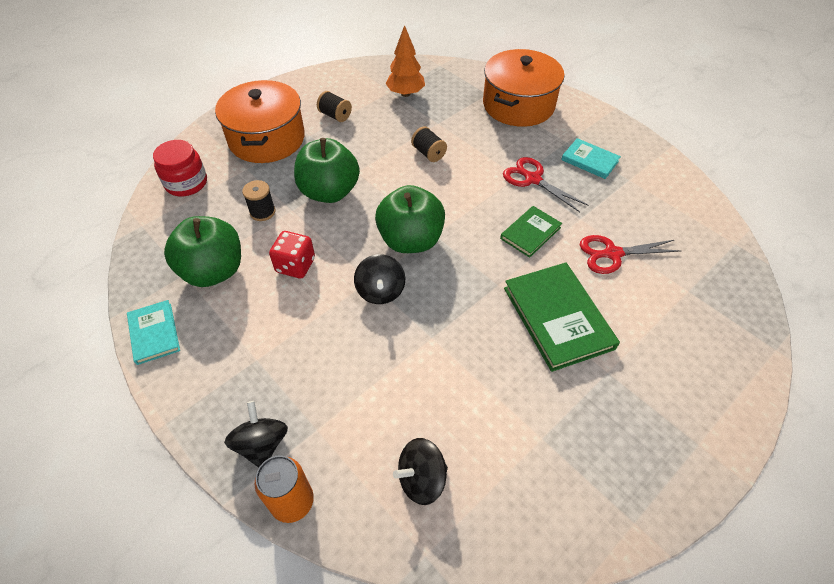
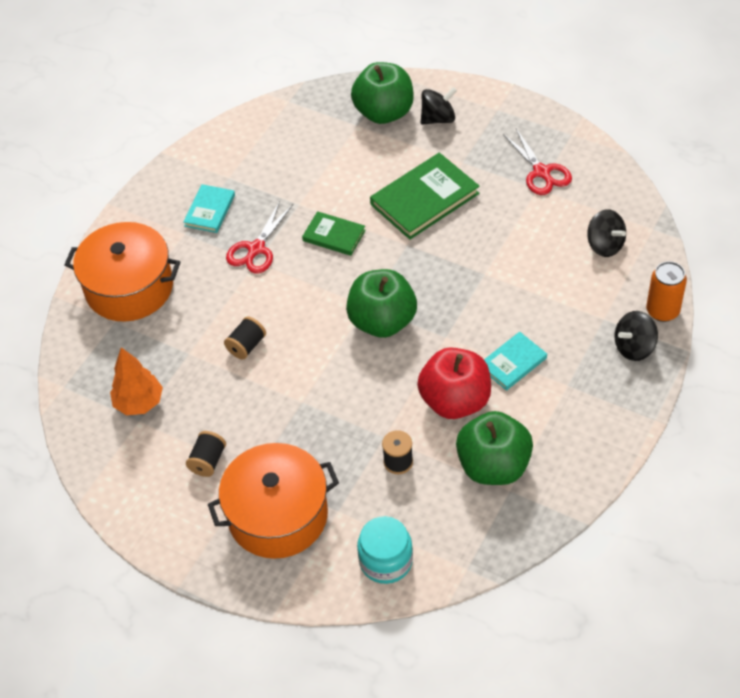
camera: 105 degrees left, 0 degrees up
(154, 333) = (583, 476): turquoise book -> turquoise book (513, 363)
(186, 183) = (386, 561): red jar -> turquoise jar
(295, 265) = (455, 401): red dice -> red apple
(329, 192) = (343, 413): green apple -> green apple (384, 112)
(380, 291) = (454, 324): black spinning top -> black spinning top (438, 119)
(612, 254) = (336, 176): red scissors -> red scissors (541, 172)

